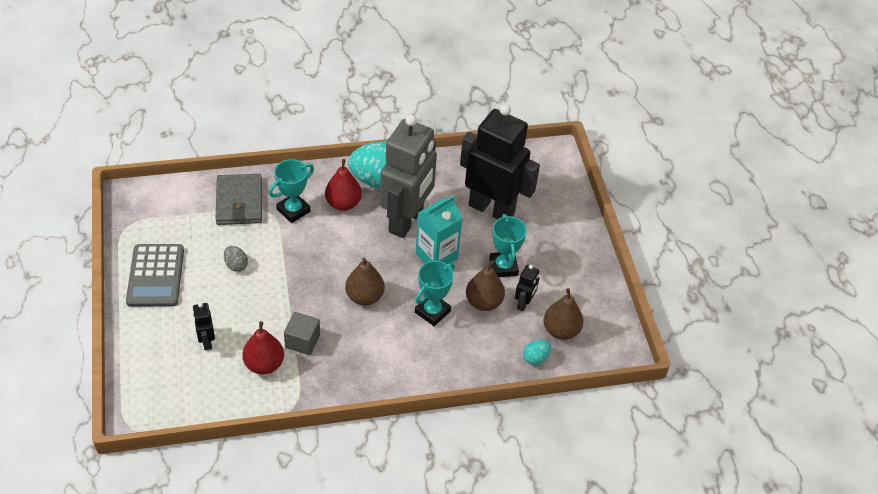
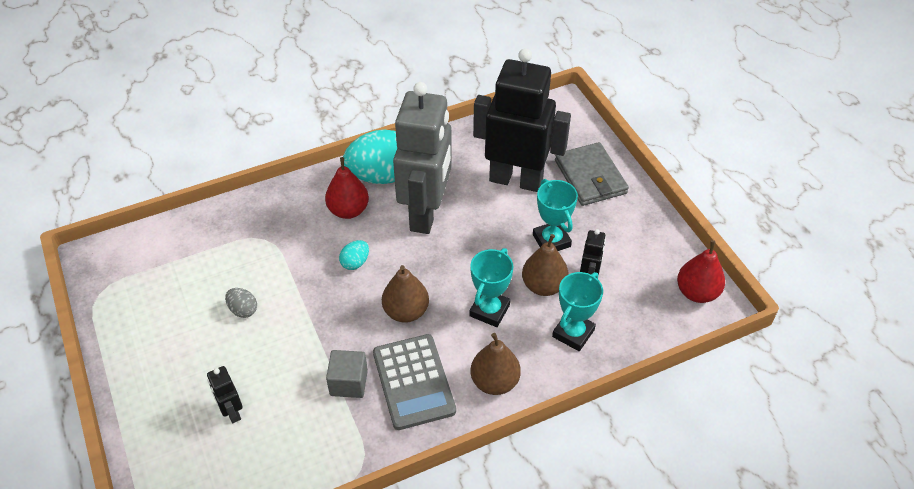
camera: 10 degrees left, 0 degrees up
(155, 276) = (148, 345): grey calculator -> grey calculator (413, 382)
(239, 202) = (227, 235): grey wallet -> grey wallet (590, 177)
(264, 364) = (310, 423): red pear -> red pear (697, 292)
(293, 210) = (293, 231): turquoise trophy -> turquoise trophy (573, 333)
(436, 256) = (473, 246): turquoise carton -> none
(535, 358) = (624, 336): turquoise egg -> turquoise egg (355, 262)
(561, 330) = (640, 297): brown pear -> brown pear (494, 382)

